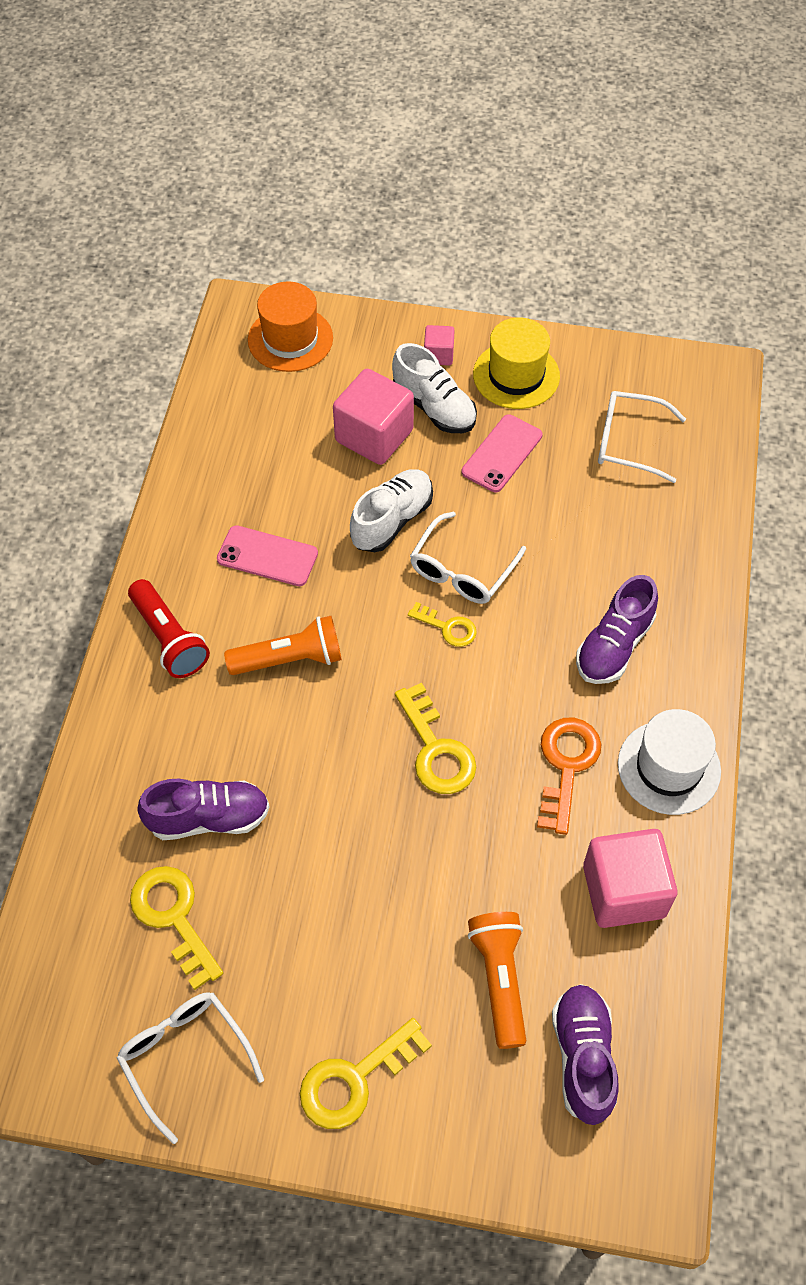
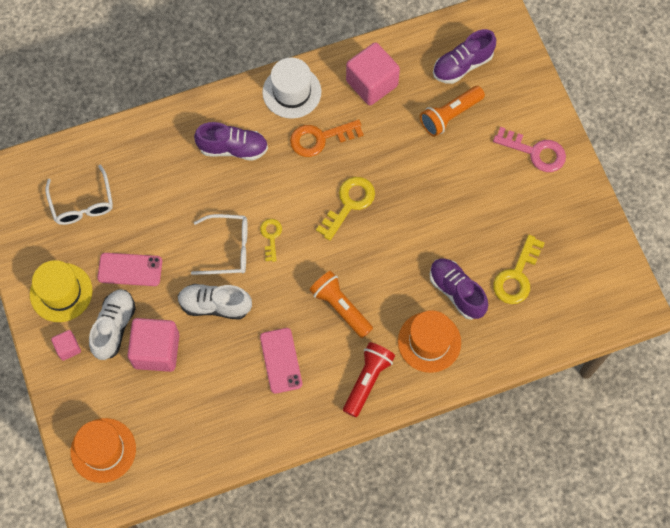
camera: 120 degrees left, 10 degrees up
(164, 741) = (429, 342): none -> orange hat
(184, 1056) = (575, 229): white glasses -> none
(354, 1080) = (535, 152): yellow key -> pink key

